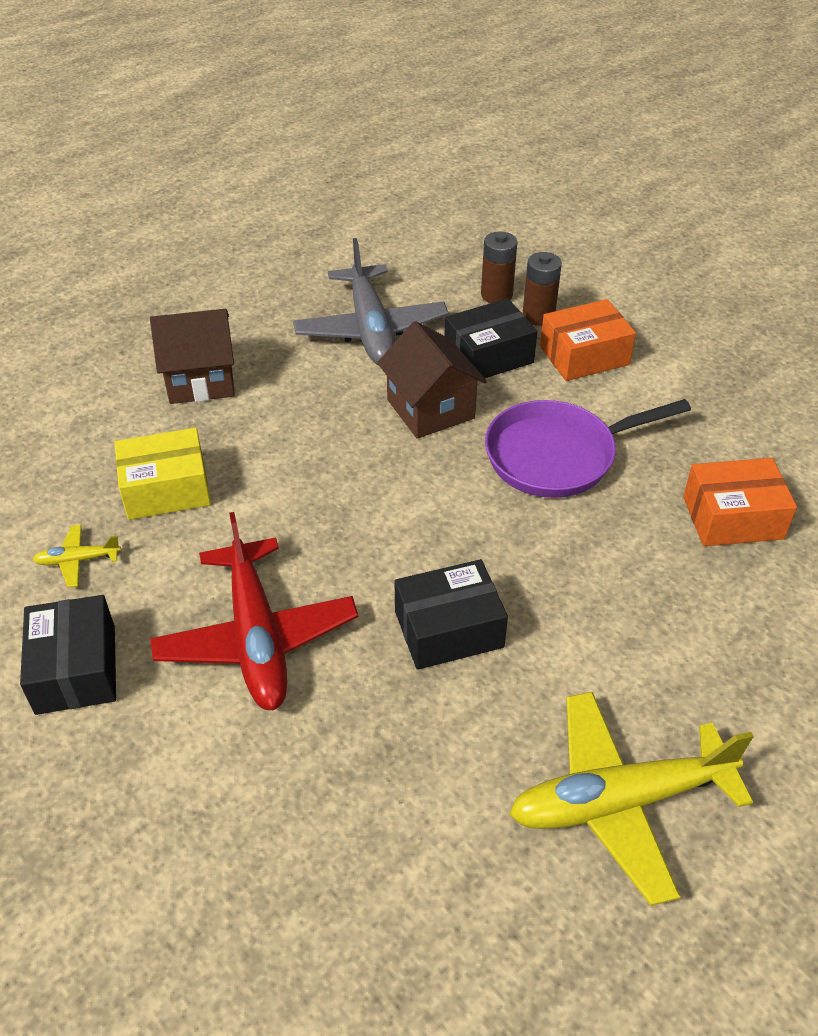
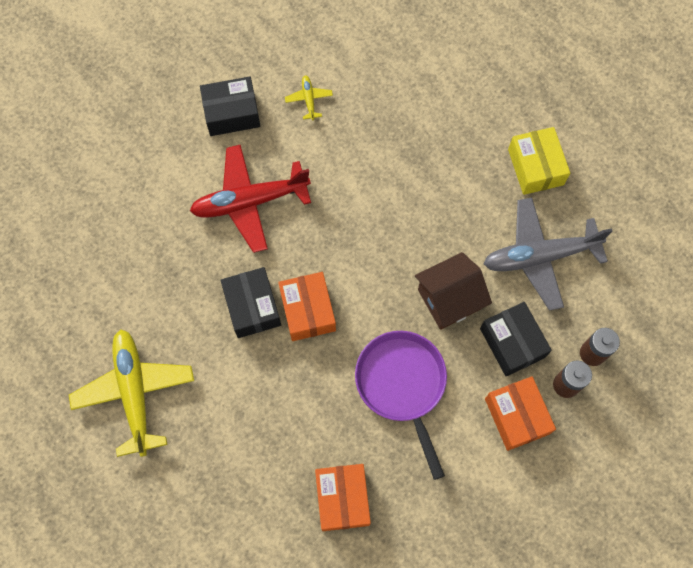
camera: 90 degrees right, 25 degrees up
(166, 489) = (367, 138): yellow box -> yellow box (535, 167)
(201, 380) = (474, 145): brown house -> none
(452, 558) = (307, 311): none -> orange box

